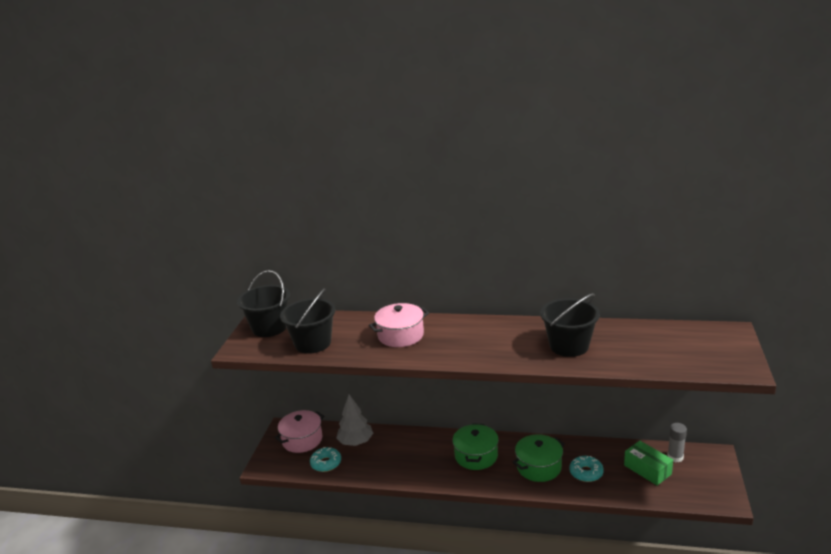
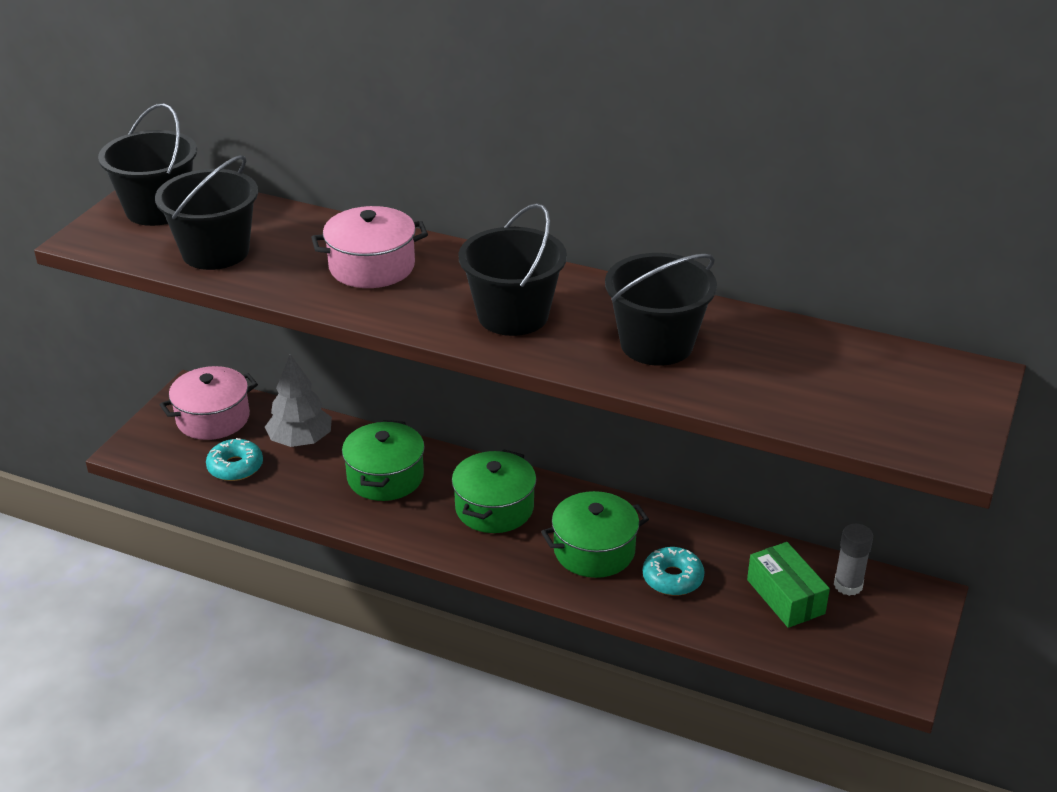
camera: 10 degrees right, 10 degrees up
(410, 452) = (385, 477): none -> green pot
(488, 346) = (513, 315): none -> black bucket

